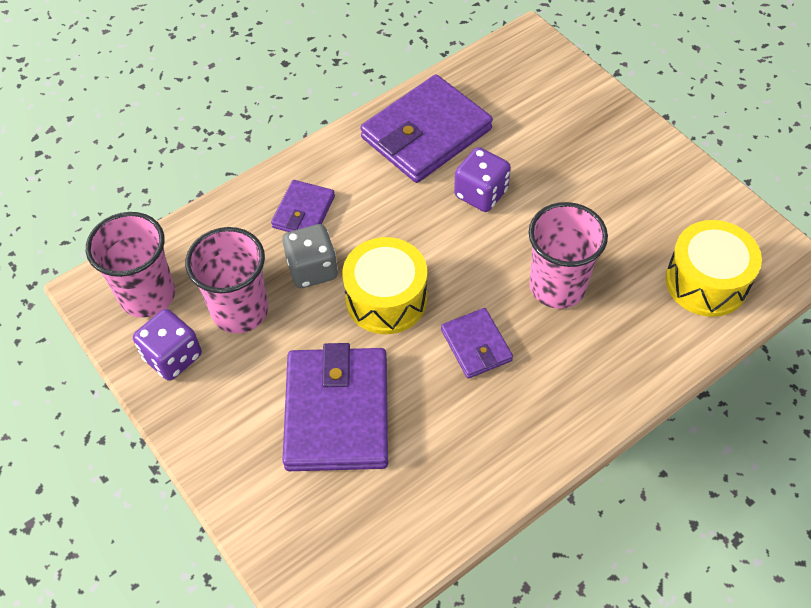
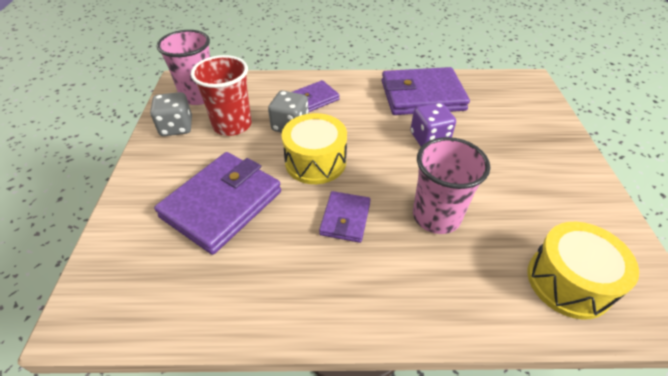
camera: 35 degrees right, 10 degrees down
(173, 357) = (176, 127): purple dice -> grey dice
(240, 310) = (232, 125): pink cup -> red cup

